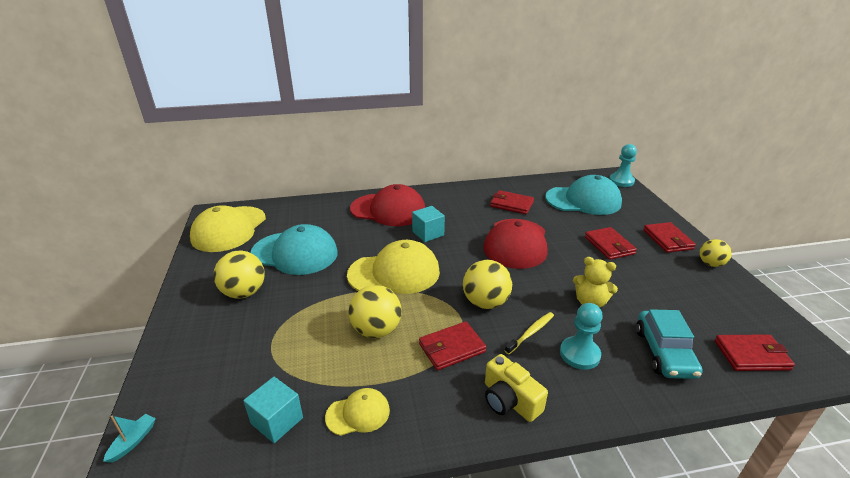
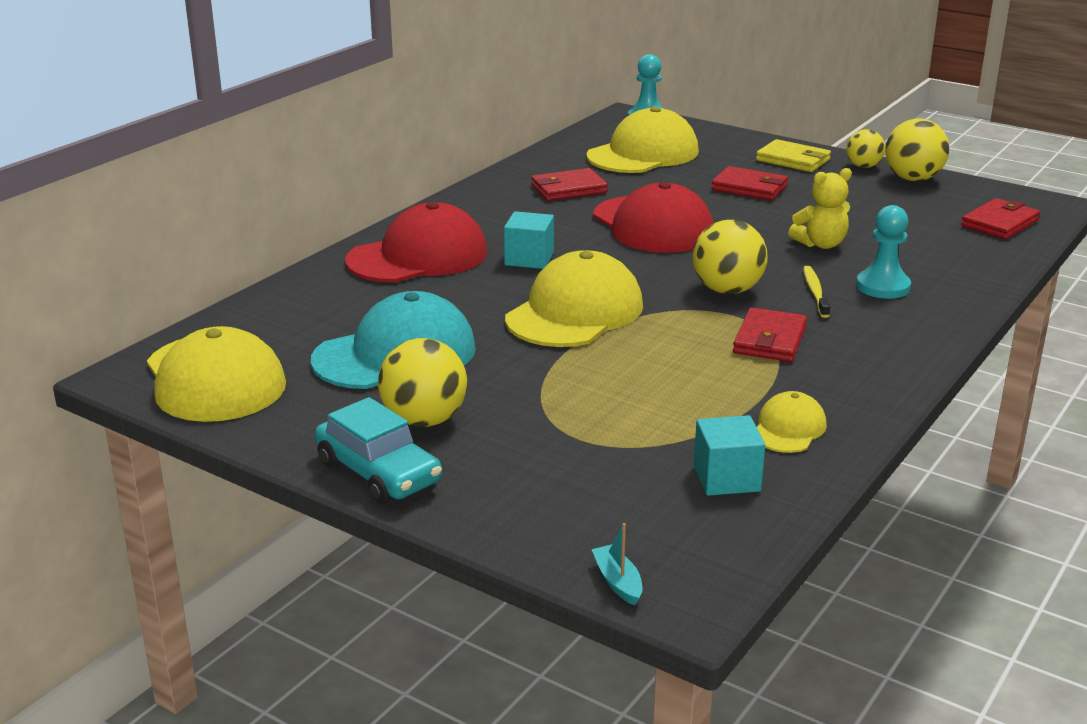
camera: 45 degrees left, 5 degrees down
(376, 330) = (667, 366): yellow ball -> yellow ball (913, 179)
(509, 400) = (890, 347): yellow camera -> none
(583, 200) = (643, 154): turquoise cap -> yellow cap
(664, 352) = (941, 252): turquoise car -> turquoise car (379, 472)
(668, 239) = (793, 160): red wallet -> yellow wallet

